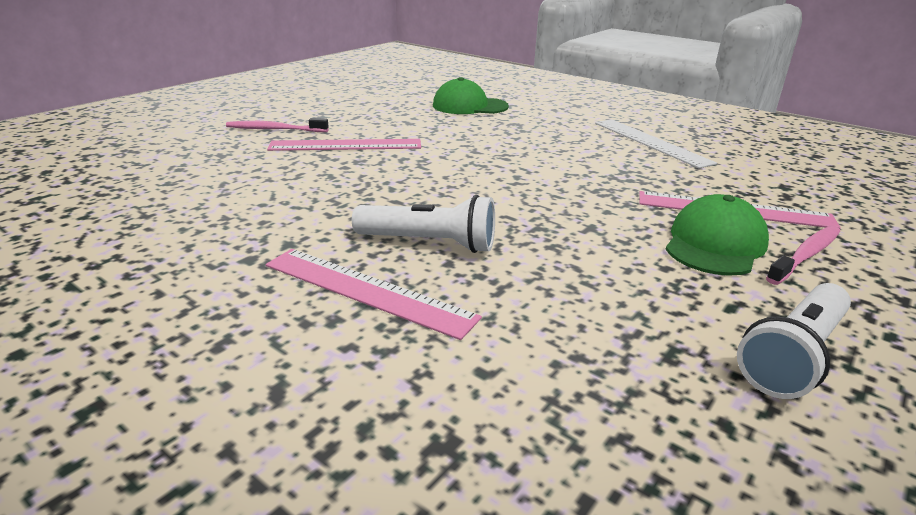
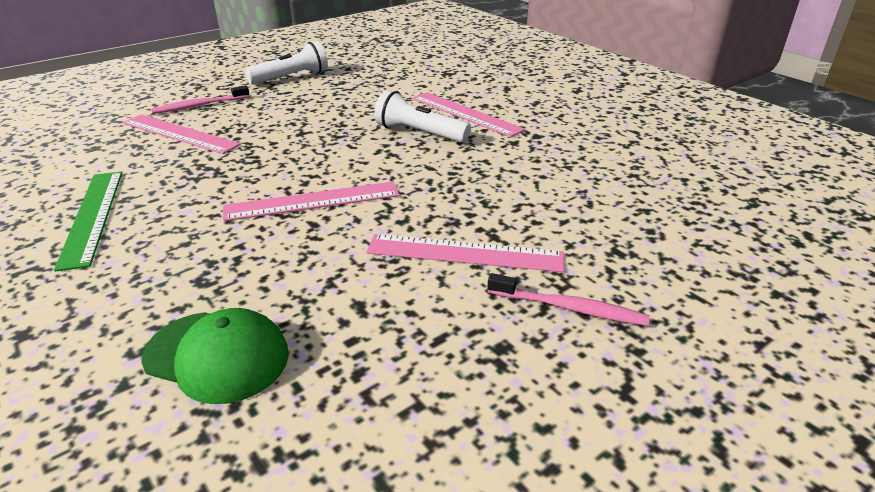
camera: 165 degrees left, 5 degrees up
(492, 163) = (312, 201): none -> pink ruler
(650, 142) = (93, 216): white ruler -> green ruler
(715, 244) = (239, 116): green cap -> none

